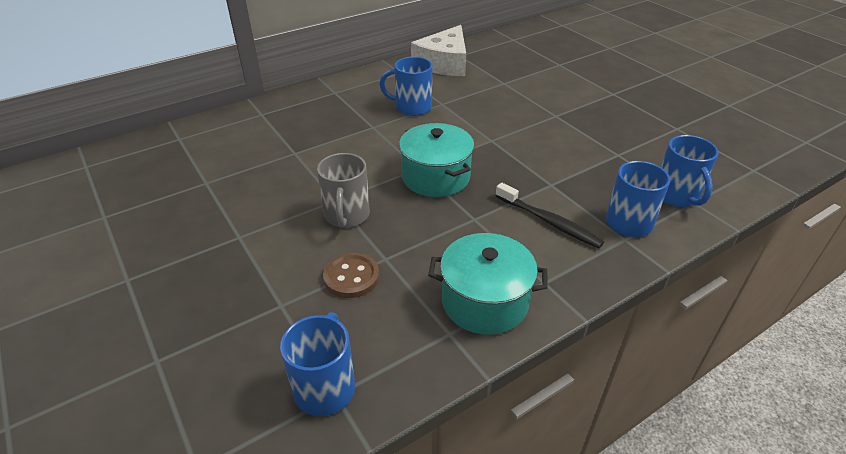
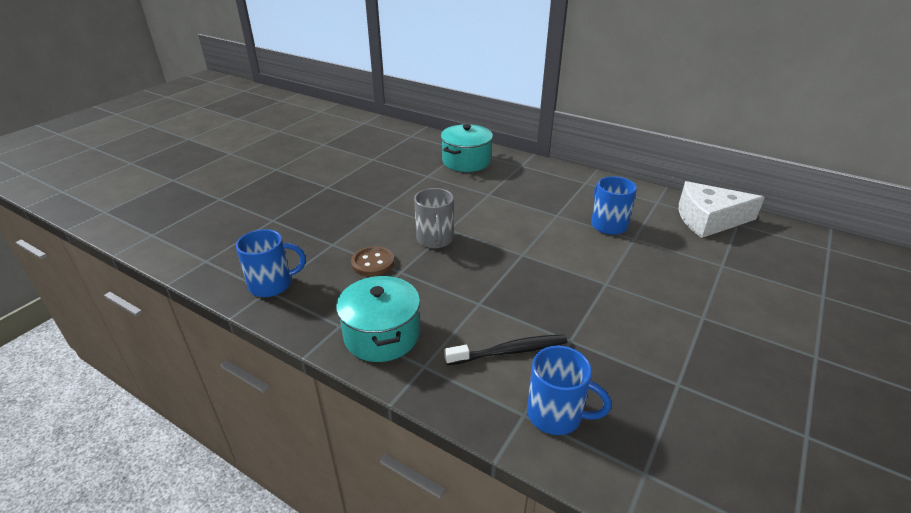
camera: 65 degrees right, 5 degrees down
(346, 216) = (435, 240): grey mug -> grey mug turned 75 degrees counterclockwise
(436, 177) = (518, 267): turquoise pot -> turquoise pot (466, 161)
(549, 222) = (509, 351): black toothbrush -> black toothbrush turned 120 degrees counterclockwise
(677, 196) = (642, 453): blue mug -> none

